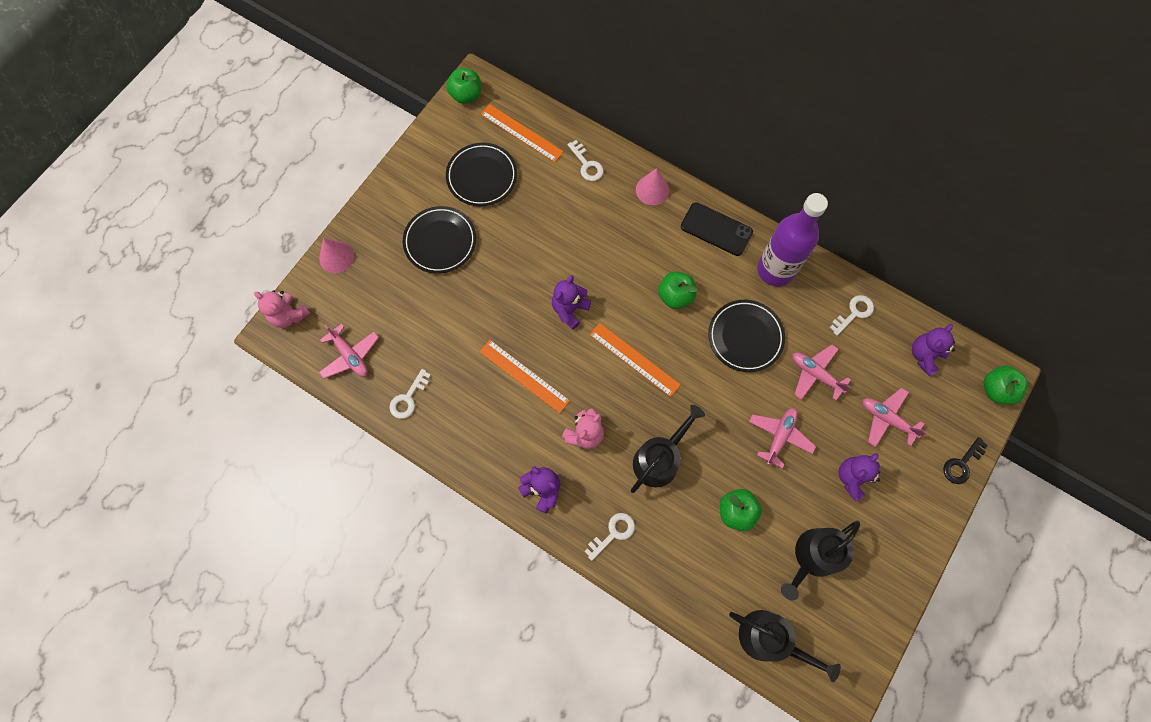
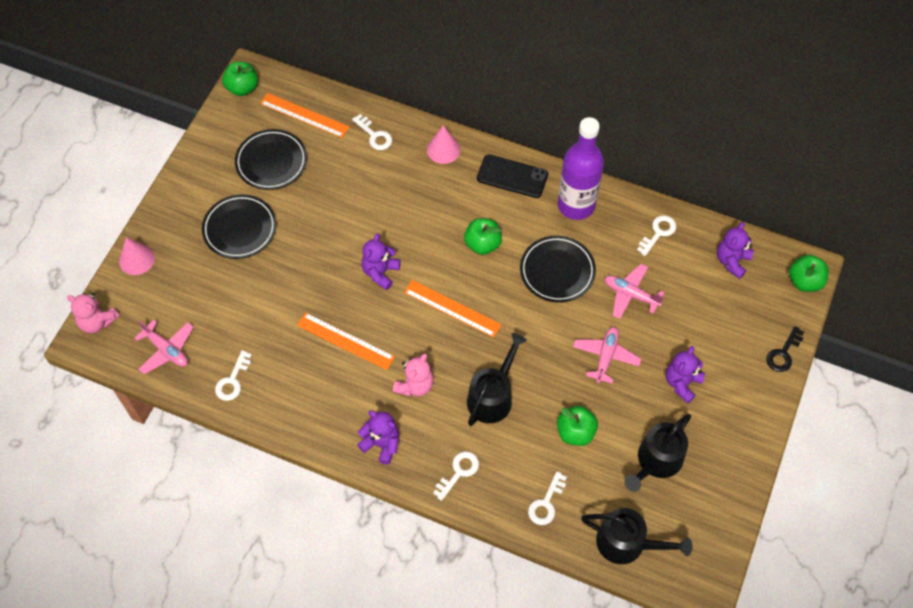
camera: 10 degrees left, 10 degrees down
(695, 582) = (546, 503): none -> white key
(886, 419) = (705, 324): pink plane -> none

